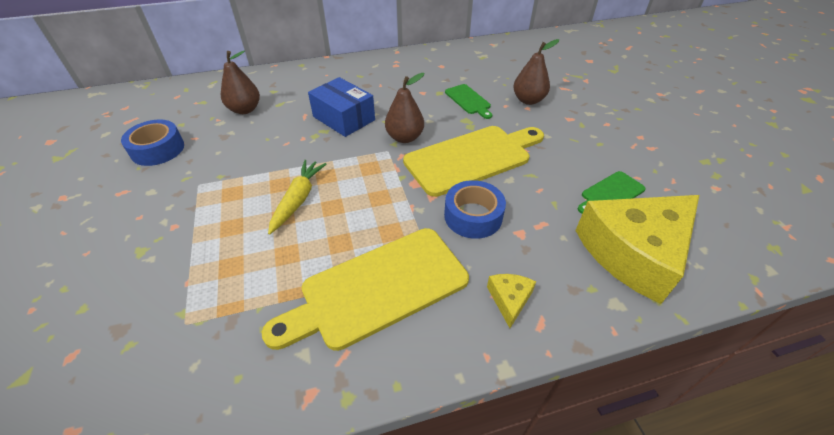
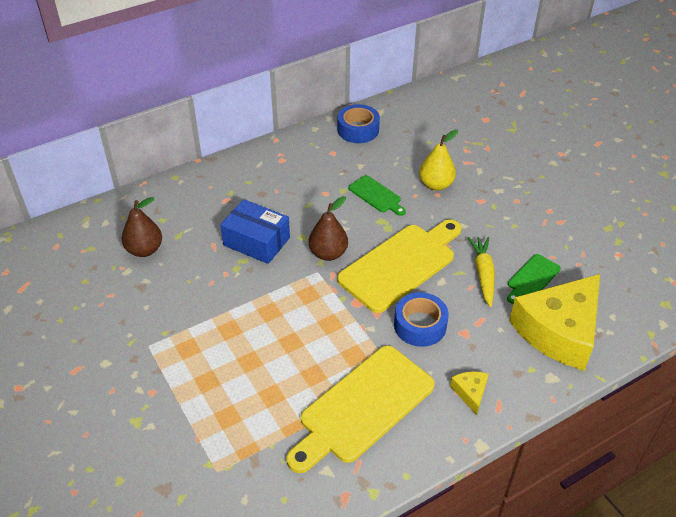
camera: 15 degrees left, 0 degrees up
(158, 149) = (80, 316): blue tape -> blue tape (358, 130)
(298, 200) = (255, 342): yellow carrot -> yellow carrot (483, 274)
(528, 100) = (436, 184): brown pear -> yellow pear

